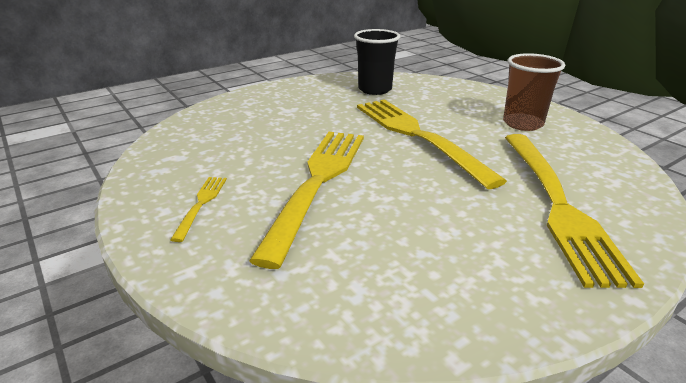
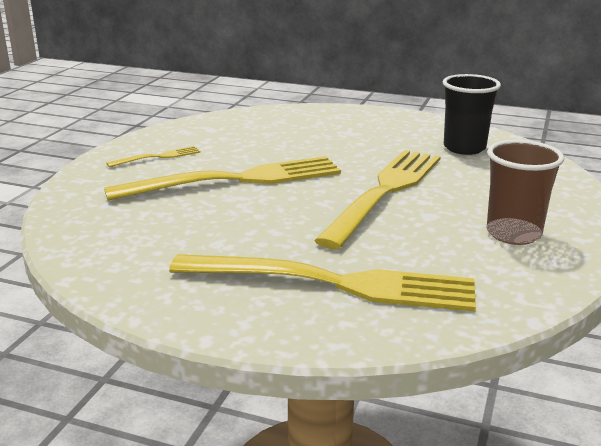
camera: 55 degrees right, 5 degrees down
(558, 205) = (335, 283): yellow fork -> yellow fork turned 135 degrees counterclockwise

